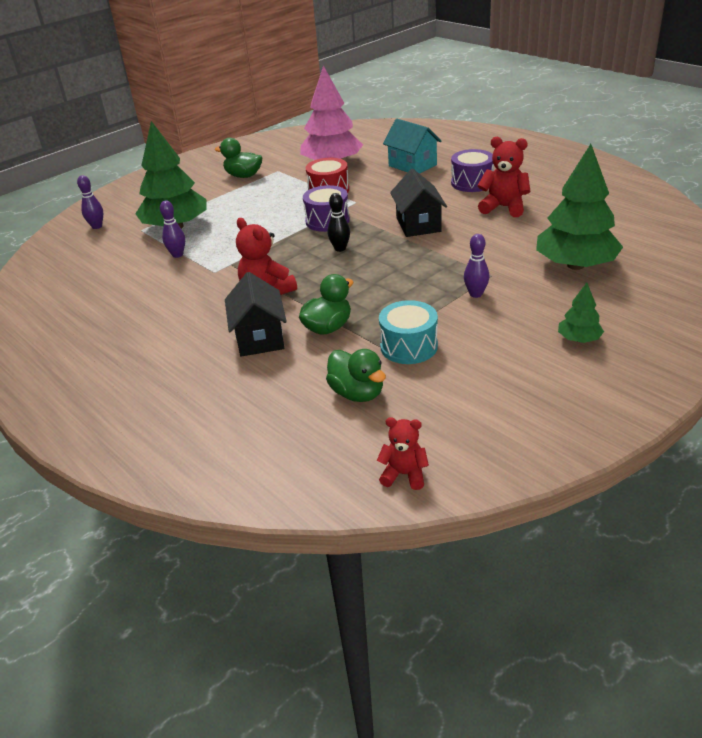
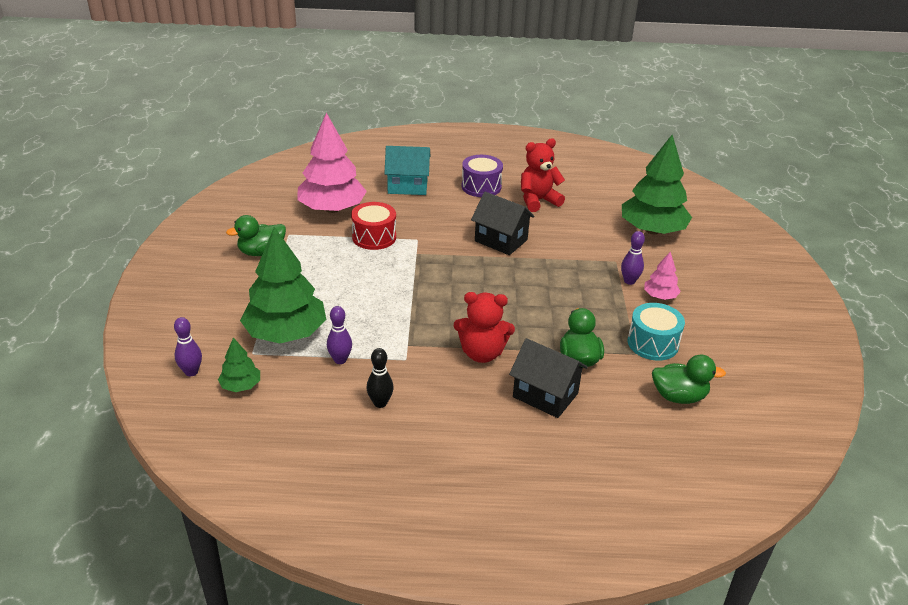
camera: 50 degrees left, 0 degrees up
(327, 221) = (422, 267): purple drum -> none
(340, 248) = (476, 288): black bowling pin -> black bowling pin (380, 403)
(404, 474) = (790, 432): red teddy bear -> none
(483, 316) = (660, 296): none -> pink tree
(579, 339) = (733, 285): green tree -> green tree (241, 385)

